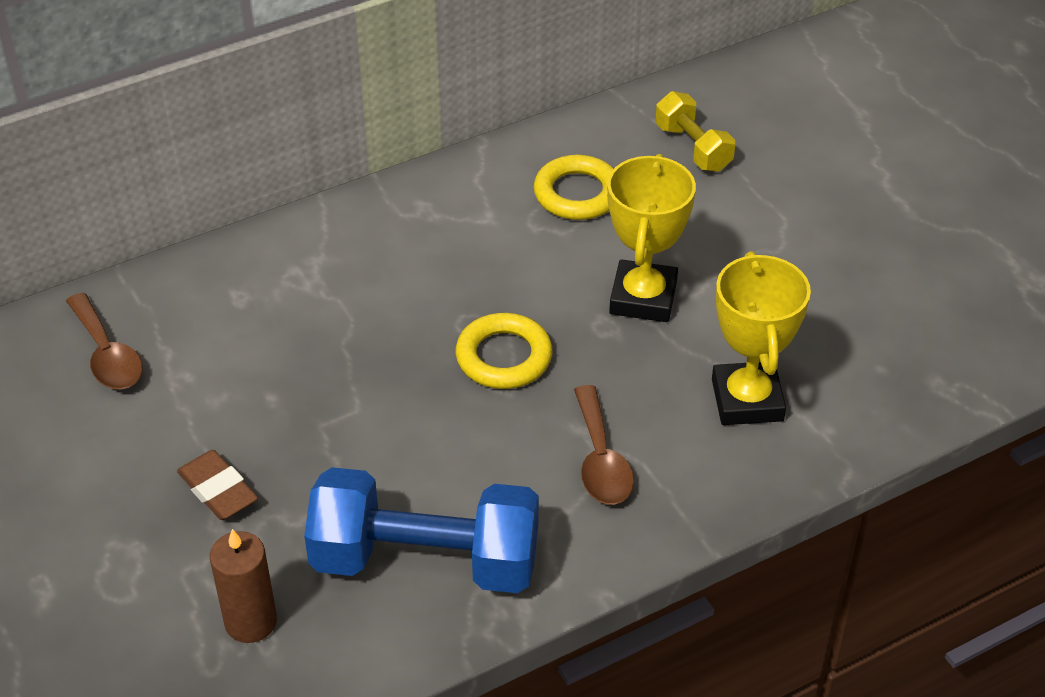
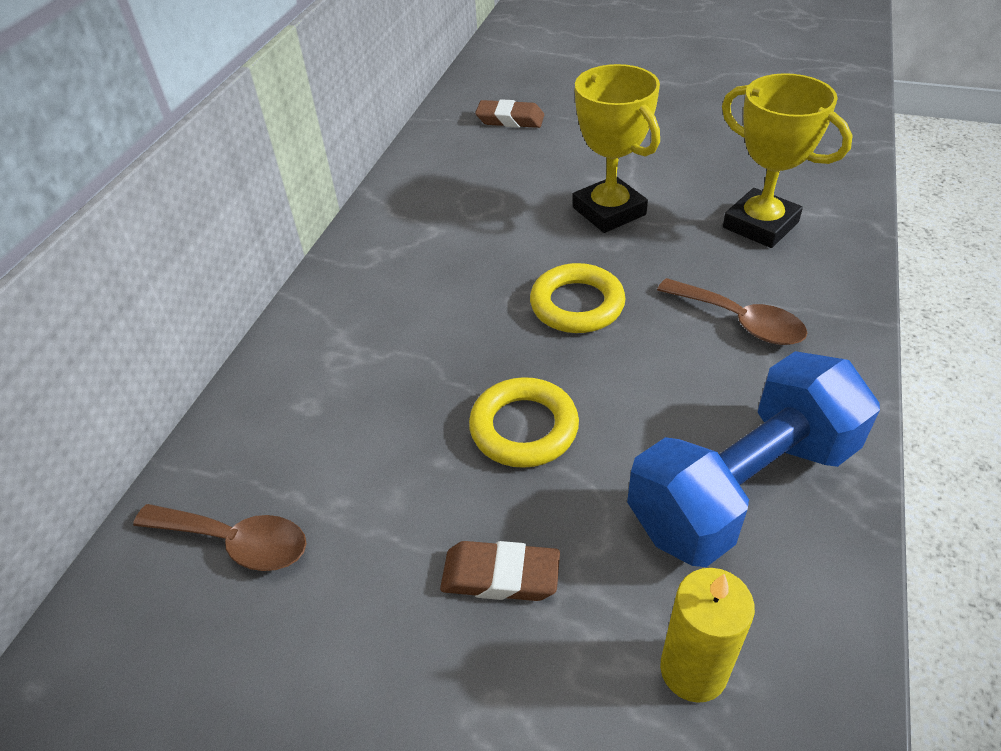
camera: 40 degrees left, 0 degrees up
(250, 622) = (693, 670): brown candle -> yellow candle
(577, 194) = (476, 182): yellow ring -> yellow ring (524, 428)
(693, 148) = (510, 119): yellow dumbbell -> brown eraser

